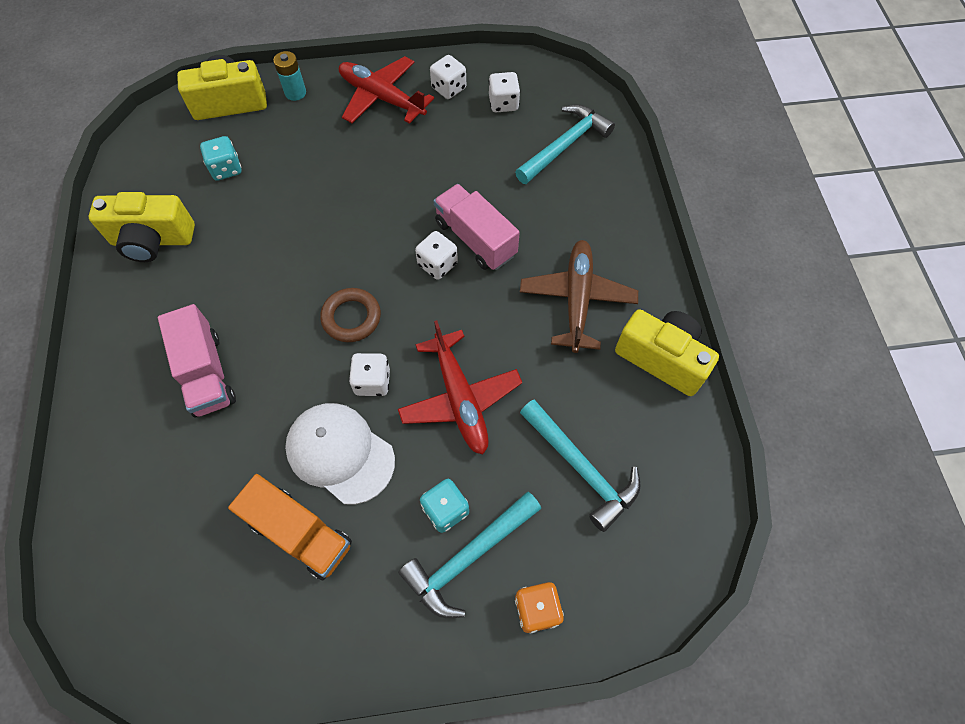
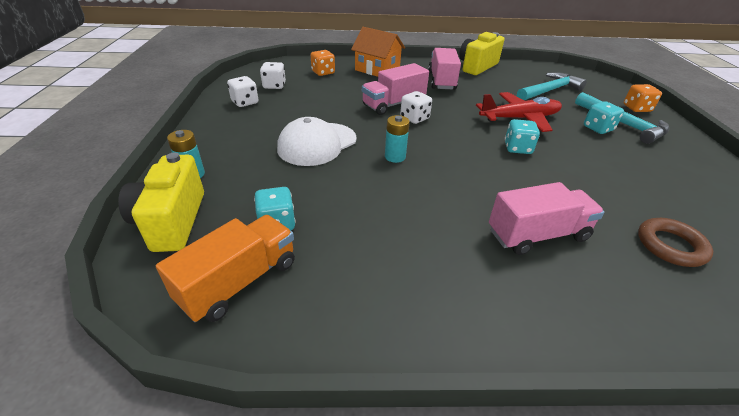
camera: 85 degrees left, 25 degrees down
(152, 240) = (368, 286): yellow camera -> none
(300, 533) = (652, 183): orange truck -> orange truck (239, 281)
(339, 247) = (395, 157): none -> turquoise battery
(340, 453) = (580, 164): white cap -> white cap (317, 144)
(351, 317) = (463, 154): brown ring -> brown ring (670, 246)
(372, 382) = (517, 148): white dice -> turquoise dice
(381, 98) = (234, 129): red plane -> none
(564, 145) = (323, 72): turquoise hammer -> orange dice
(577, 299) = (441, 81): brown plane -> pink truck
(598, 210) = (377, 69): none -> orange house

